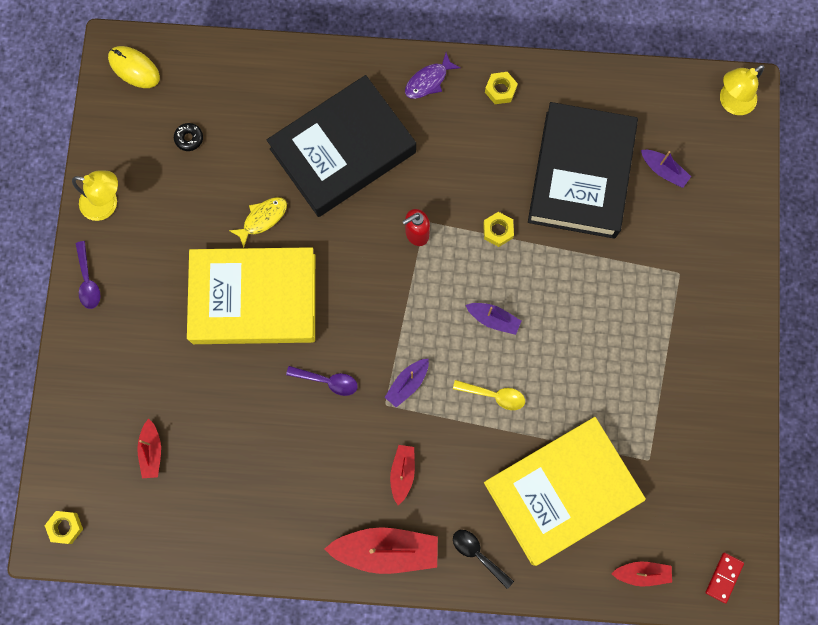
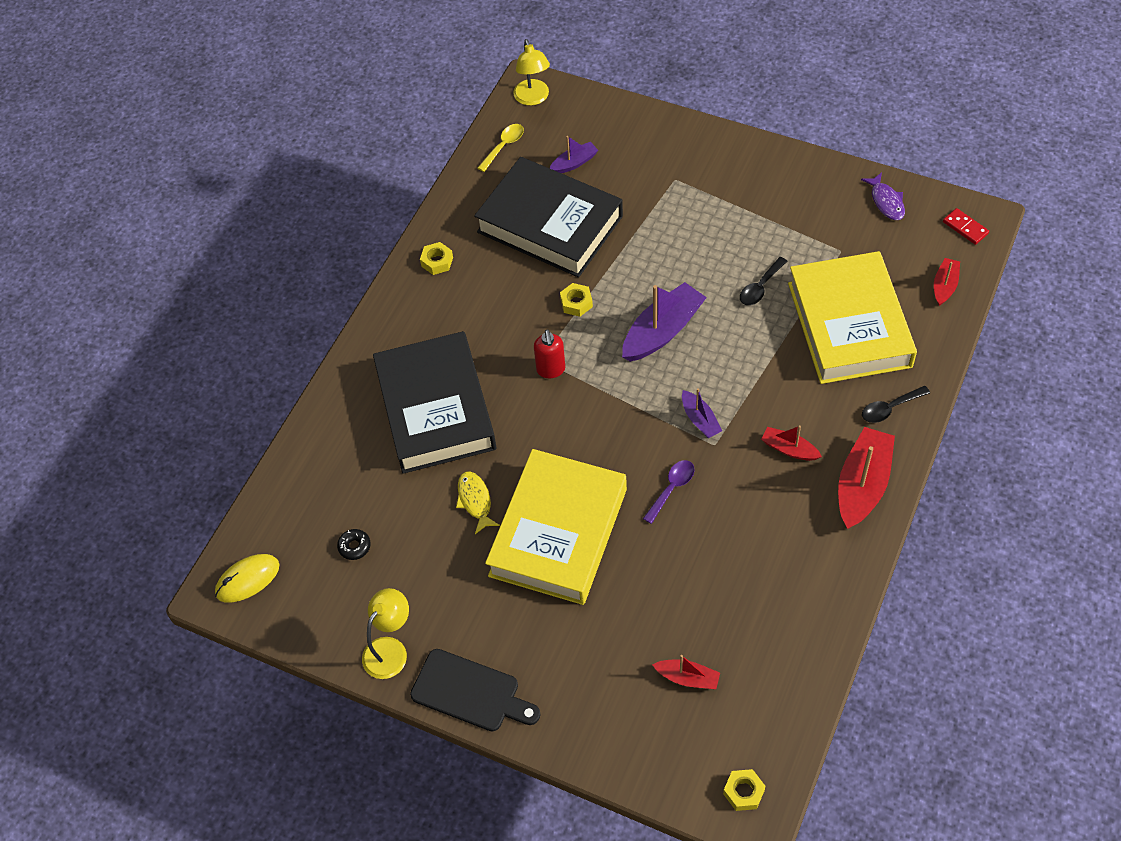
camera: 65 degrees left, 20 degrees down
(88, 281) = (470, 692): purple spoon -> black cutting board
(428, 81) = (398, 316): purple fish -> purple fish (886, 201)
(493, 319) = (662, 331): purple boat -> purple boat, size x1.86
(494, 395) = (738, 351): yellow spoon -> yellow spoon (504, 146)
(576, 394) = (760, 287): none -> black spoon

